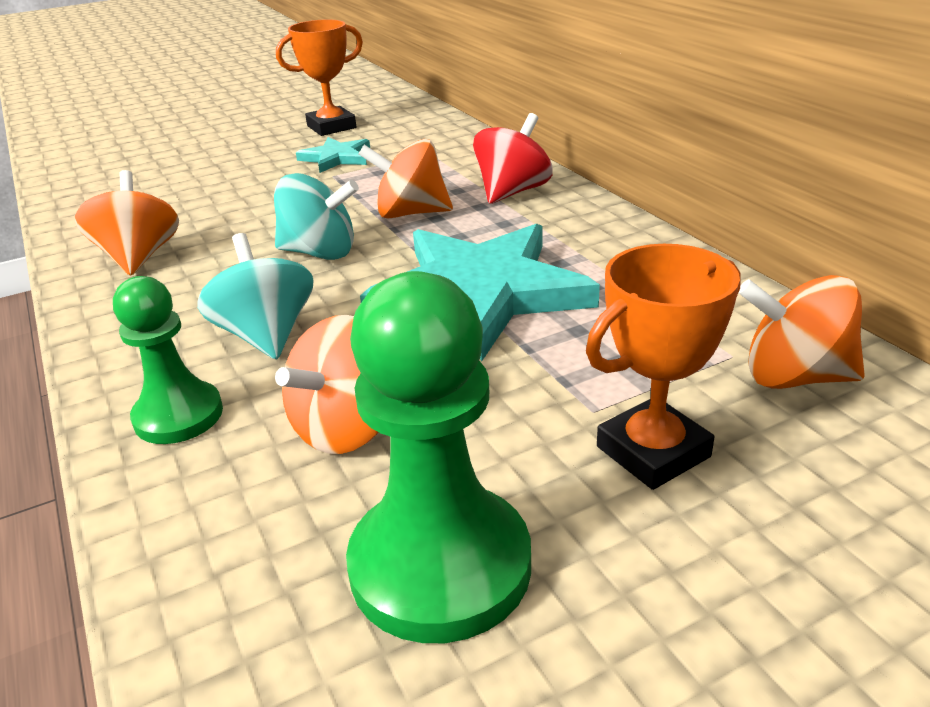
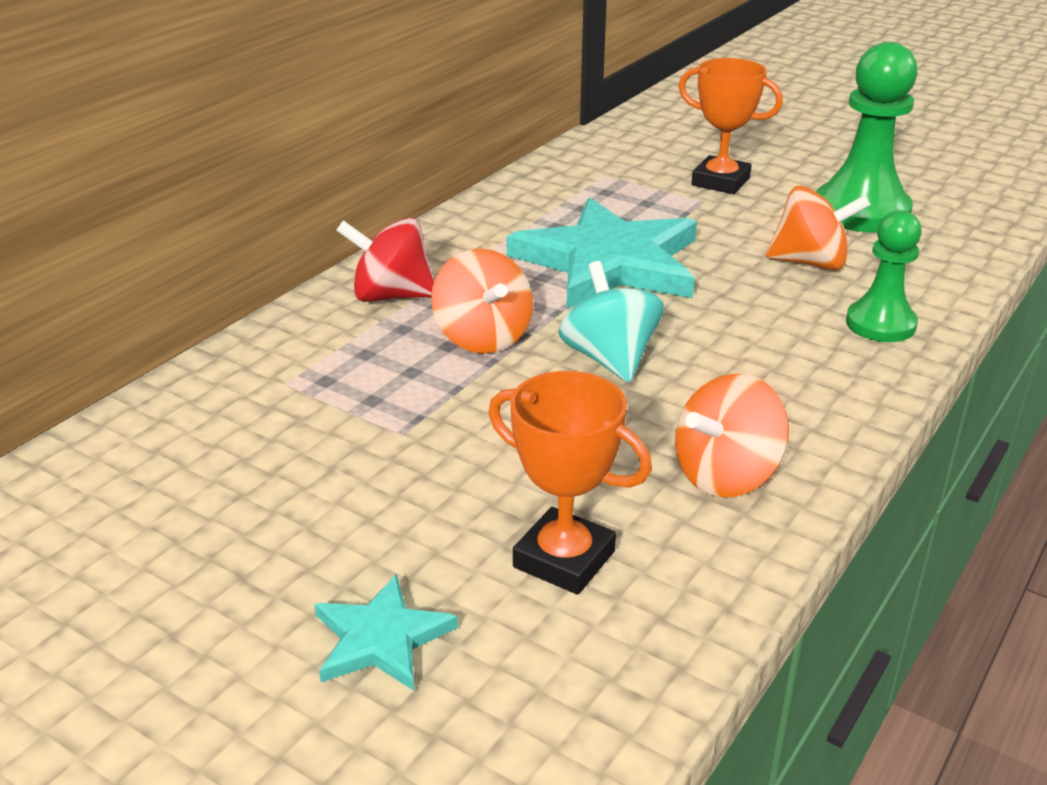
camera: 120 degrees left, 0 degrees up
(266, 335) = (761, 330): turquoise spinning top -> none
(331, 127) = (189, 518): orange trophy -> orange trophy (564, 559)
(336, 158) = (337, 454): turquoise star -> turquoise star (381, 638)
(794, 377) = (612, 158): orange spinning top -> none

